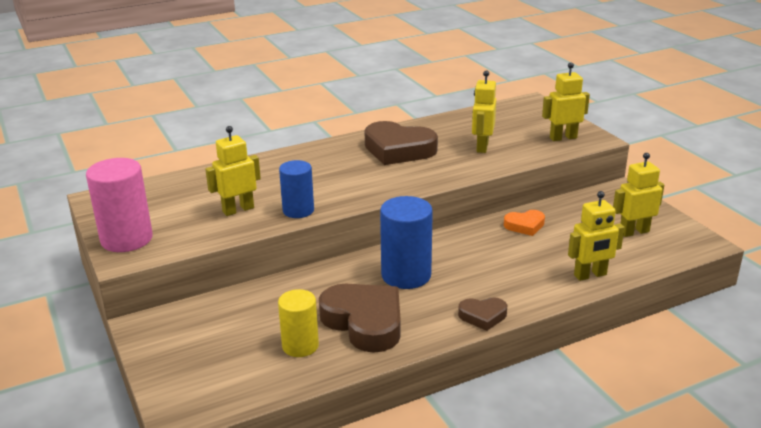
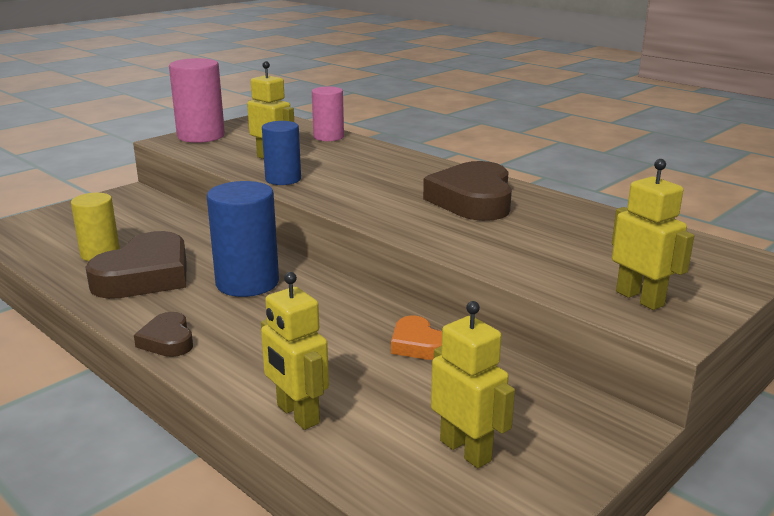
camera: 70 degrees right, 5 degrees down
(200, 178) = (328, 137): none -> pink cylinder
(482, 147) = (534, 244): yellow robot -> none

